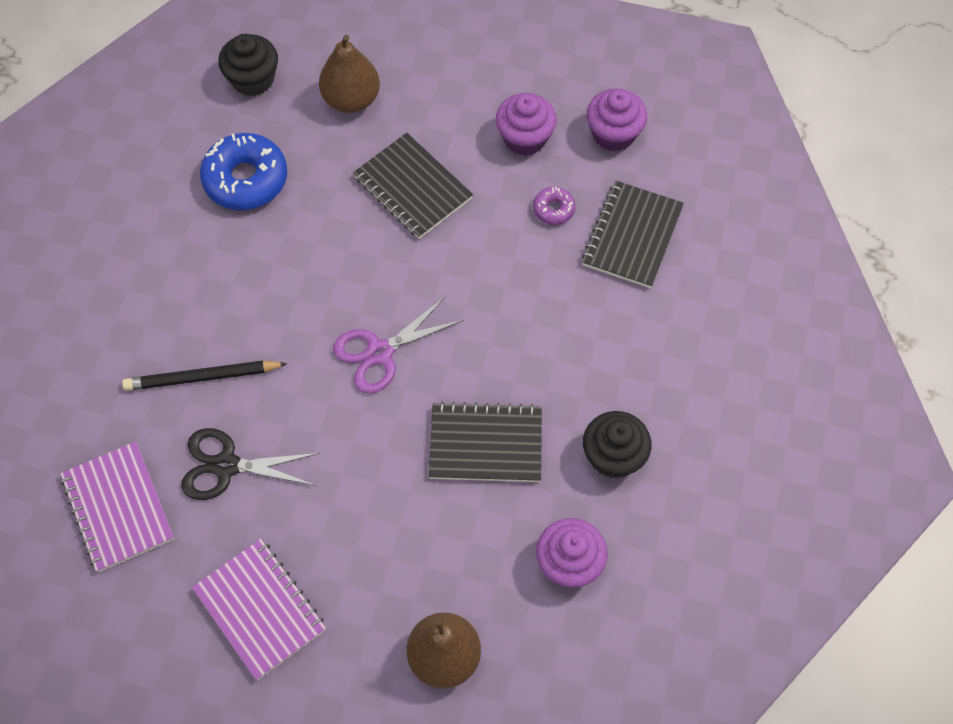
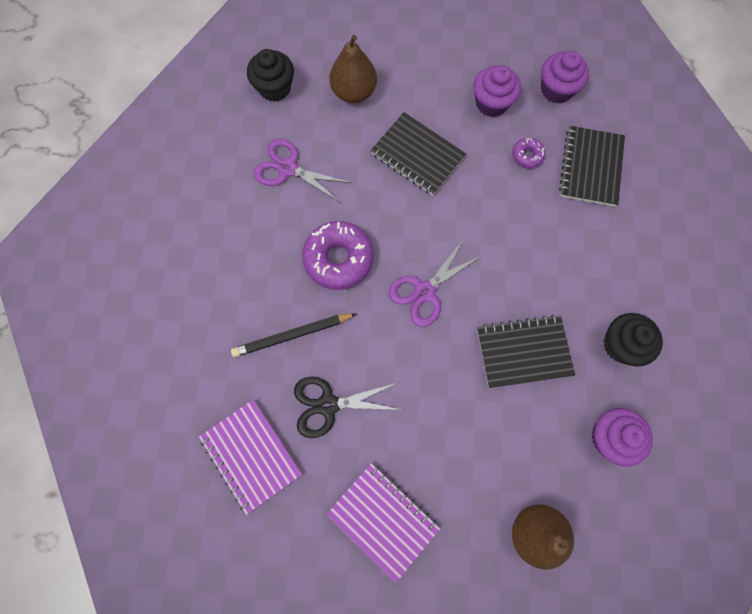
camera: 10 degrees left, 10 degrees up
(246, 179) = (288, 168): blue donut -> purple scissors
(282, 297) = (338, 259): none -> purple donut

